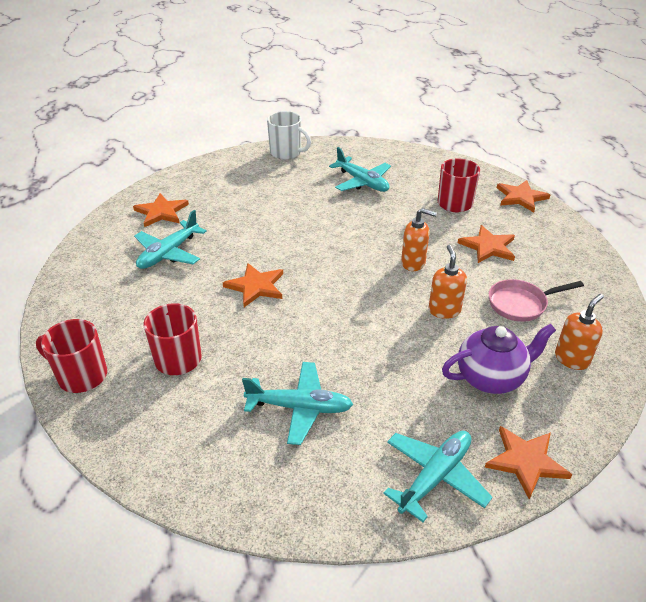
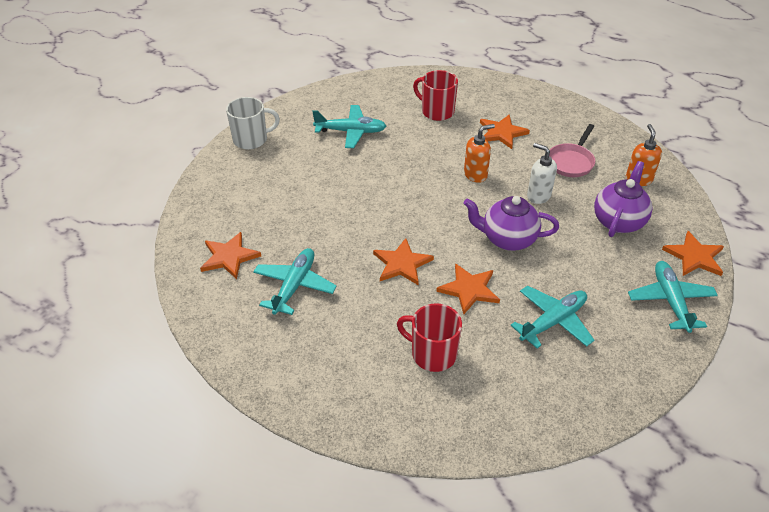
camera: 45 degrees left, 5 degrees up
(81, 375) = (387, 421): red mug -> none
(168, 253) = (295, 286): turquoise plane -> turquoise plane turned 150 degrees counterclockwise
(363, 323) = (507, 239): none -> purple teapot
(444, 310) = (538, 196): orange soap dispenser -> white soap dispenser
(521, 197) = (471, 82): orange star -> orange star (469, 289)

